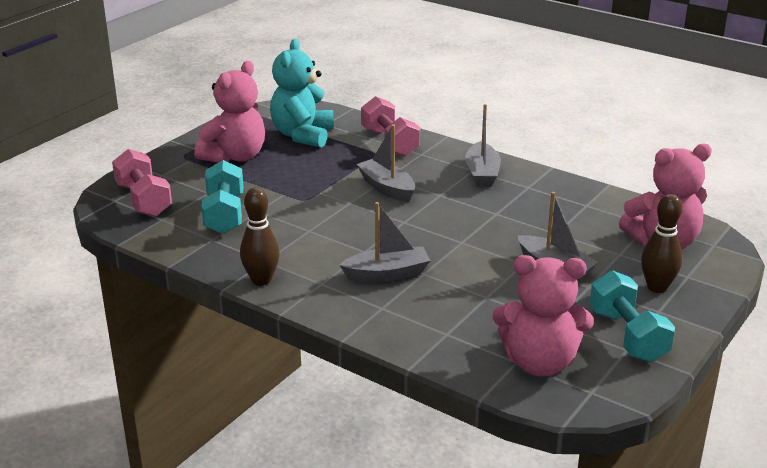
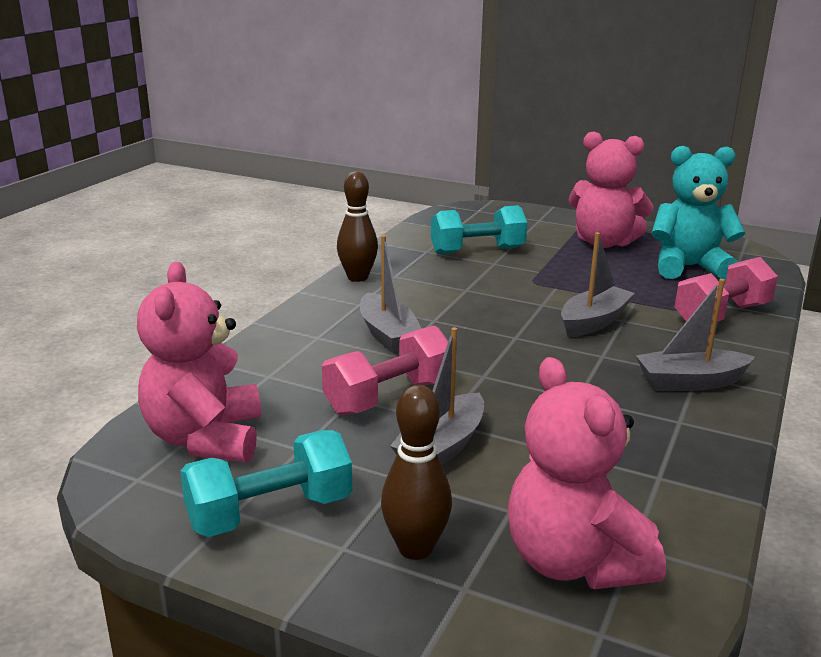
camera: 80 degrees right, 5 degrees down
(143, 200) = (485, 219): pink dumbbell -> pink dumbbell (388, 397)

